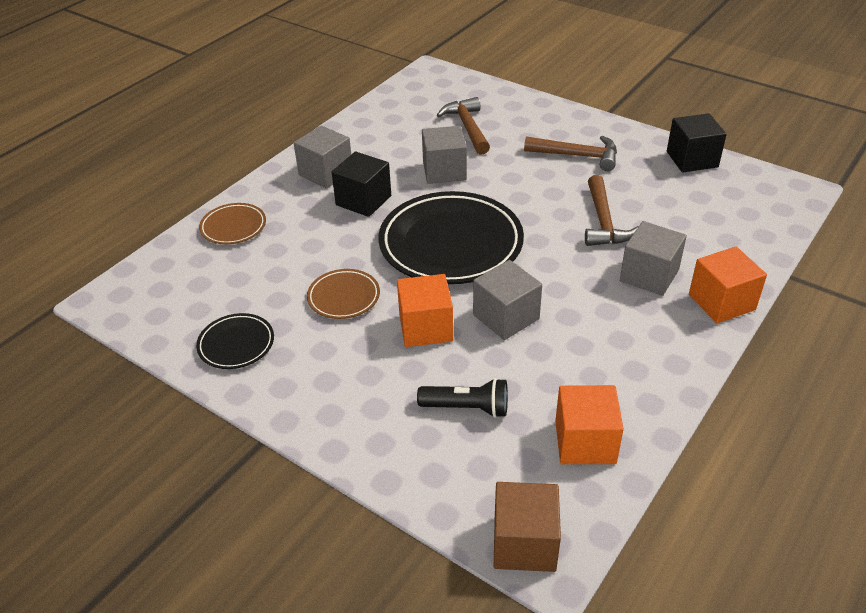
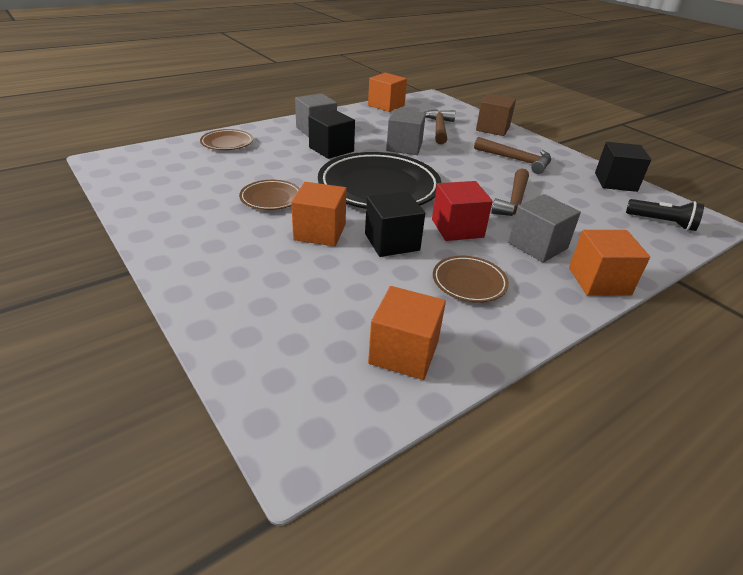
camera: 15 degrees right, 5 degrees down
(236, 344) = (167, 206): black plate -> none
(384, 103) = (386, 105): none -> orange cube
(467, 408) = (313, 295): black flashlight -> black flashlight (662, 223)
(506, 317) = (392, 242): grey cube -> black cube
(524, 543) = (286, 421): brown cube -> brown cube (492, 128)
(561, 277) = (457, 228): none -> red cube
(605, 343) = (469, 282): none -> brown plate

